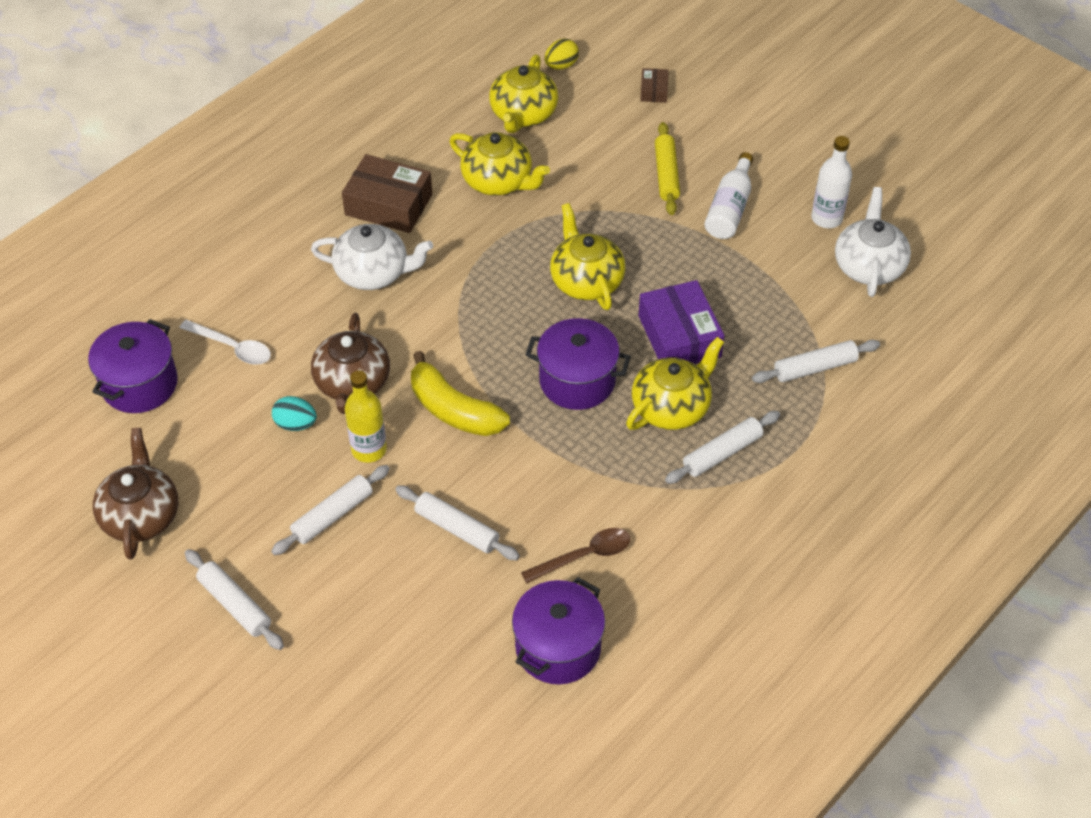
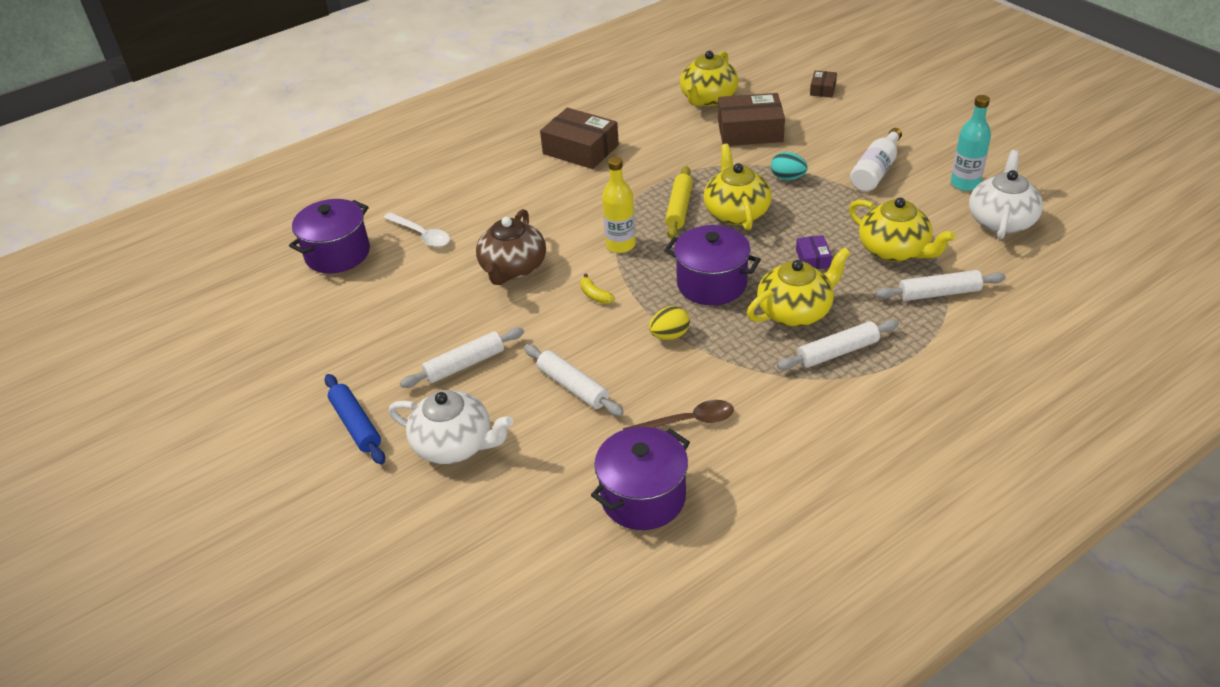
camera: 15 degrees right, 10 degrees down
(141, 515) = (302, 347): brown teapot -> none
(235, 604) = (356, 425): white rolling pin -> blue rolling pin
(295, 424) = (455, 293): turquoise egg -> turquoise egg (787, 178)
(369, 449) = (512, 318): yellow bottle -> yellow bottle (620, 245)
(373, 273) = (554, 193): white teapot -> white teapot (455, 445)
(453, 410) = (595, 295): yellow banana -> yellow banana, size x0.43
(498, 181) = (676, 140): yellow teapot -> yellow teapot (894, 250)
(561, 65) = (747, 70): yellow egg -> yellow egg (669, 335)
(581, 161) = (750, 131): none -> brown box
(666, 174) = (823, 144): yellow rolling pin -> yellow rolling pin (679, 208)
(679, 336) = (813, 259): purple box -> purple box, size x0.48
(826, 218) = (965, 184): white bottle -> turquoise bottle

